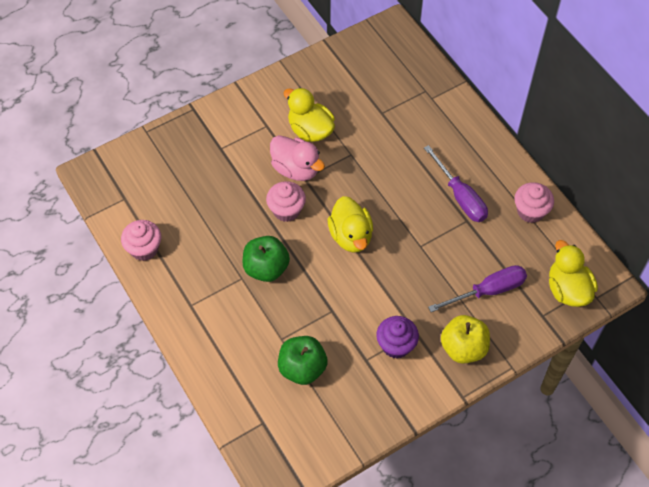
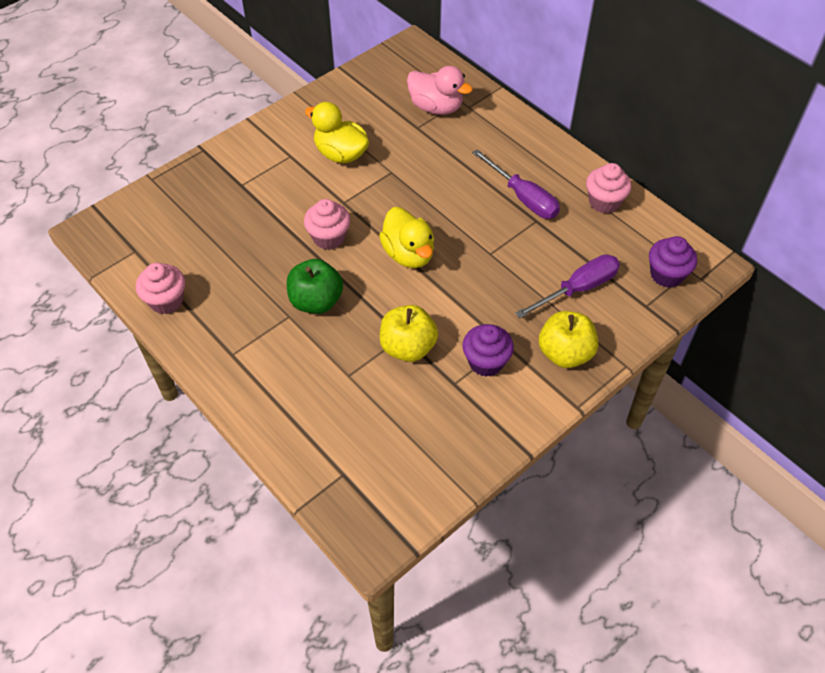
camera: 10 degrees left, 5 degrees down
(296, 169) = (332, 194): pink duck -> pink duck (436, 107)
(302, 368) = (380, 404): green apple -> none
(334, 322) = (408, 347): none -> yellow apple
(567, 289) = (666, 275): yellow duck -> purple cupcake

